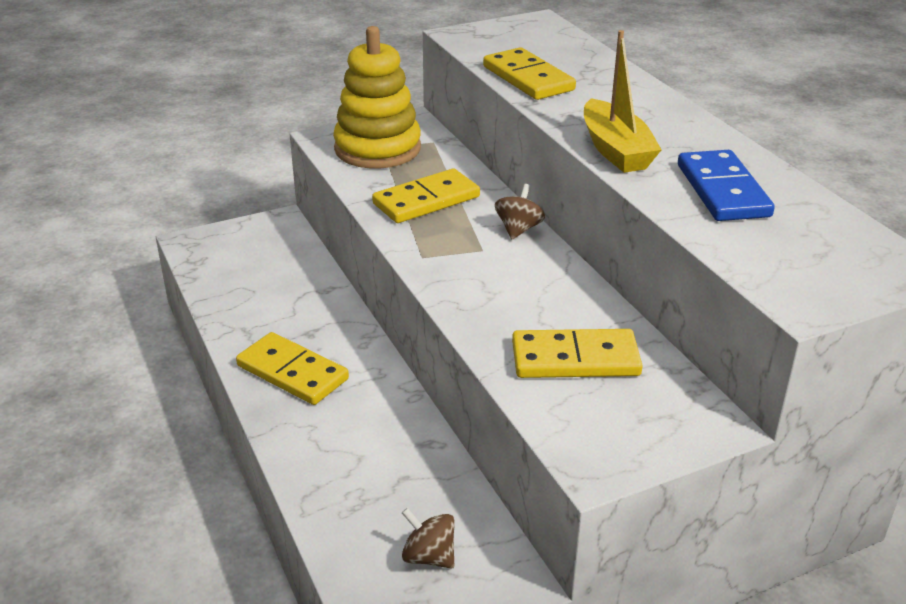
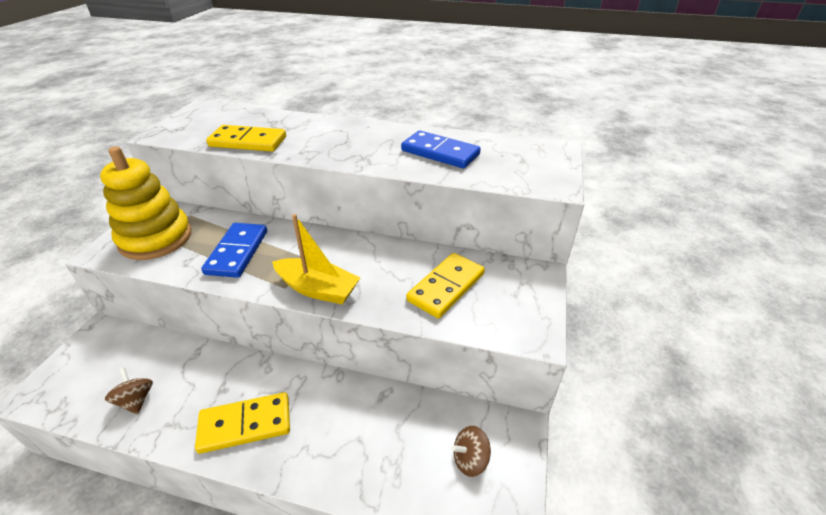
camera: 50 degrees left, 5 degrees up
(426, 200) = (237, 252): yellow domino -> blue domino
(518, 229) = (316, 236): brown spinning top -> brown spinning top (136, 400)
(615, 150) = (361, 158): yellow boat -> yellow boat (317, 289)

